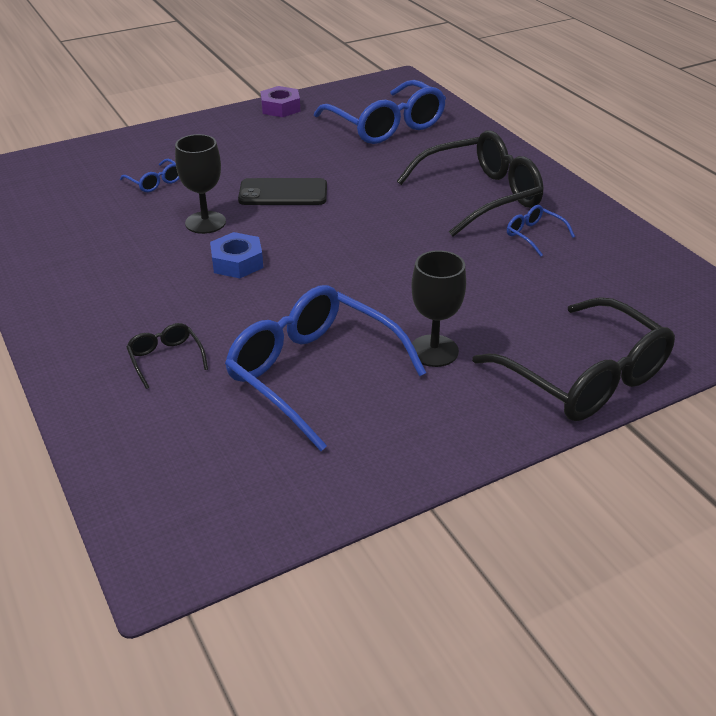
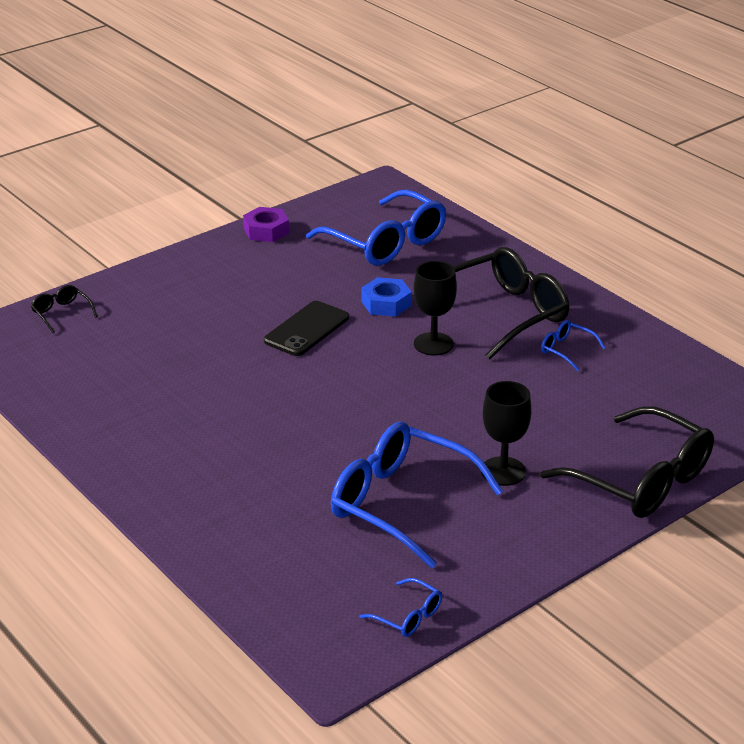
camera: 10 degrees left, 5 degrees down
(155, 182) = (169, 330): blue glasses -> blue glasses (408, 616)
(165, 359) = (260, 506): black glasses -> black glasses (61, 313)
(205, 222) = (240, 369): black goblet -> black goblet (433, 344)
(237, 262) = (289, 407): blue nut -> blue nut (386, 303)
(283, 193) = (306, 329): black phone -> black phone turned 45 degrees counterclockwise

